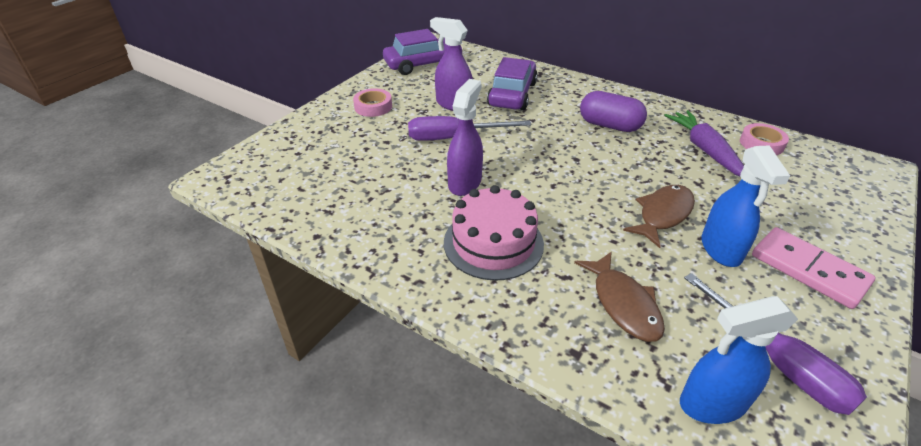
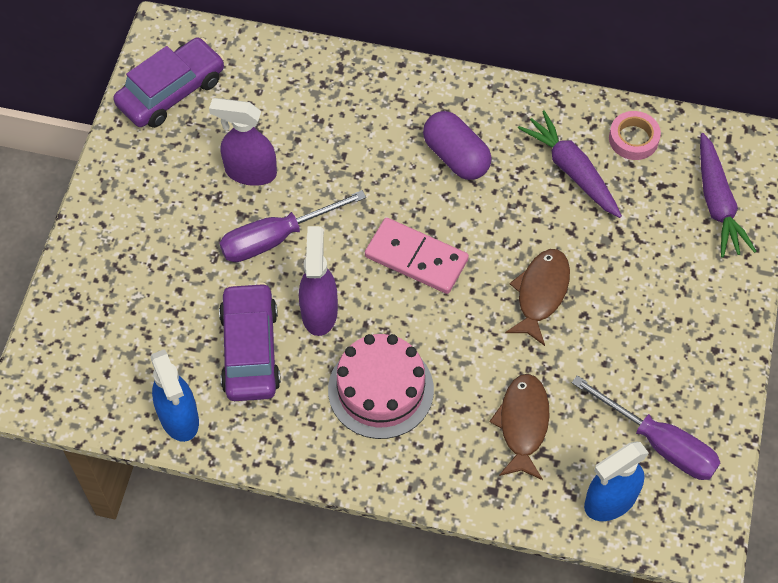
camera: 20 degrees left, 20 degrees up
(373, 106) = (148, 208): pink tape -> none
(512, 94) = (318, 127): purple car -> purple car (250, 350)
(609, 125) = (456, 157): purple capsule -> purple capsule turned 45 degrees clockwise
(623, 304) = (523, 424): brown fish -> brown fish turned 135 degrees counterclockwise
(721, 250) = (602, 326): blue spray bottle -> blue spray bottle (179, 418)
(808, 270) = (683, 326): pink domino -> pink domino (416, 258)
(841, 194) = (717, 203): none -> purple carrot

